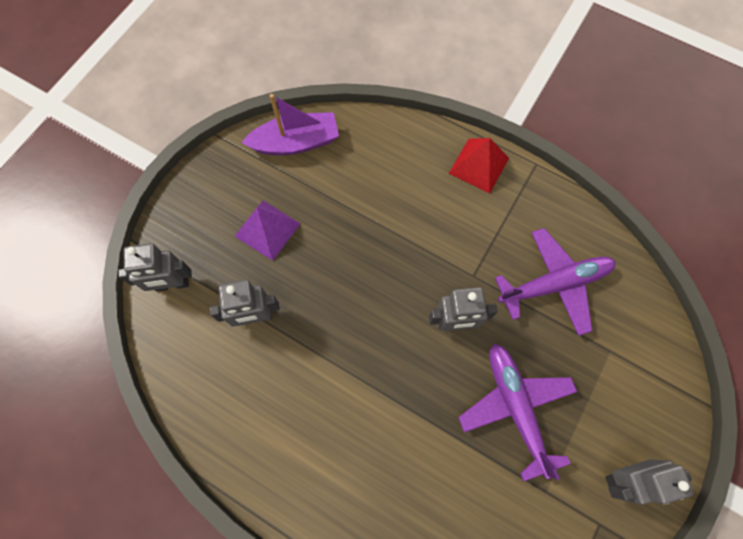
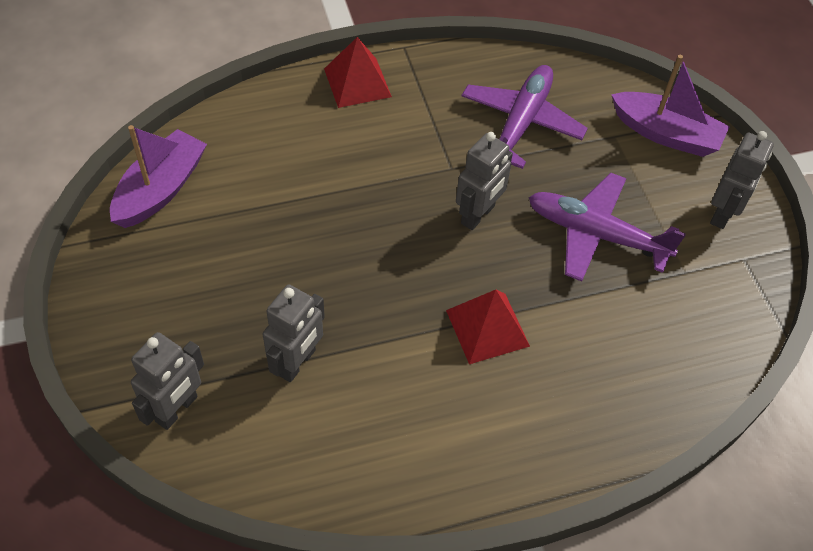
camera: 50 degrees left, 15 degrees down
(267, 229) = (220, 282): purple pyramid -> none
(378, 401) = (487, 328): none -> red pyramid
(650, 383) = (666, 134): none -> purple boat

